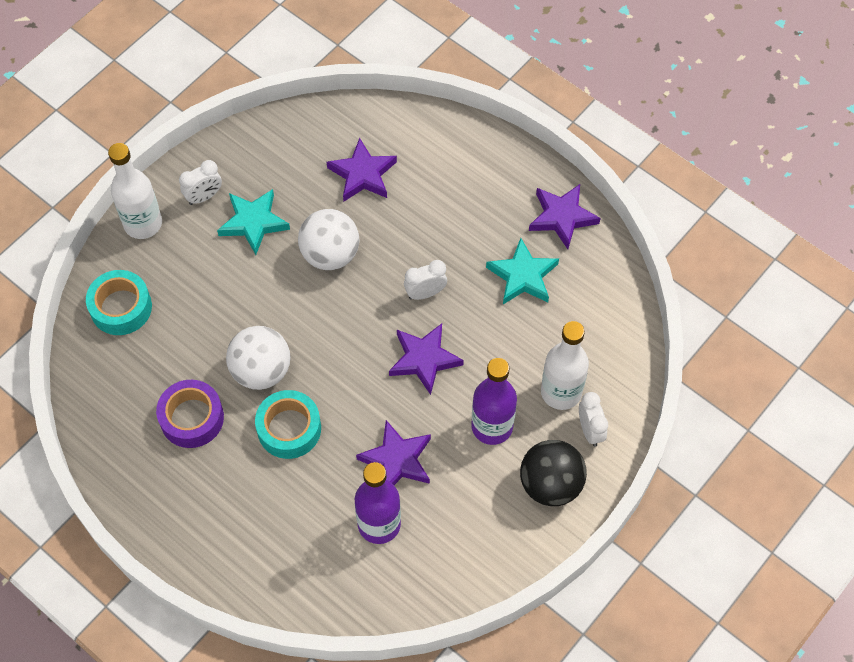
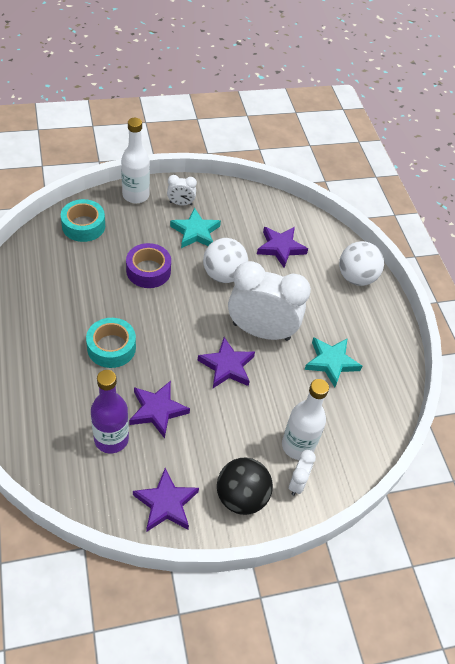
camera: 30 degrees right, 10 degrees down
(192, 418) = (64, 304): purple tape -> purple tape (148, 271)
(261, 371) = (126, 307): white ball -> white ball (356, 277)
(425, 293) = (261, 331): white clock -> white clock, size x2.27
(492, 426) = (234, 434): purple bottle -> none
(562, 217) = (385, 347): purple star -> purple star (166, 503)

